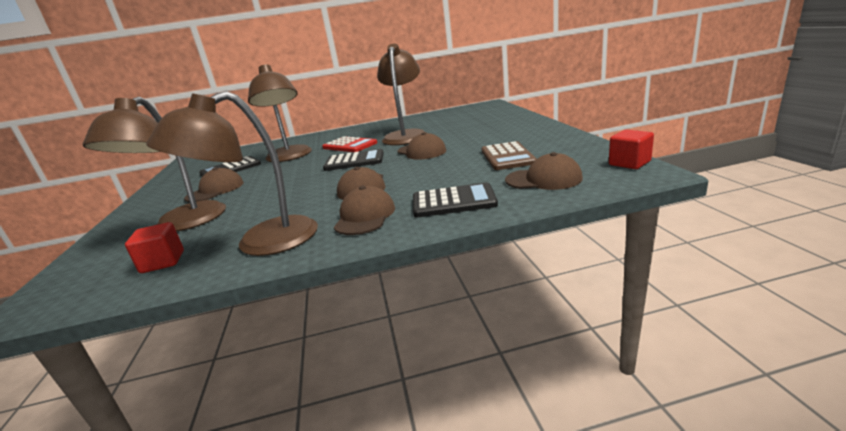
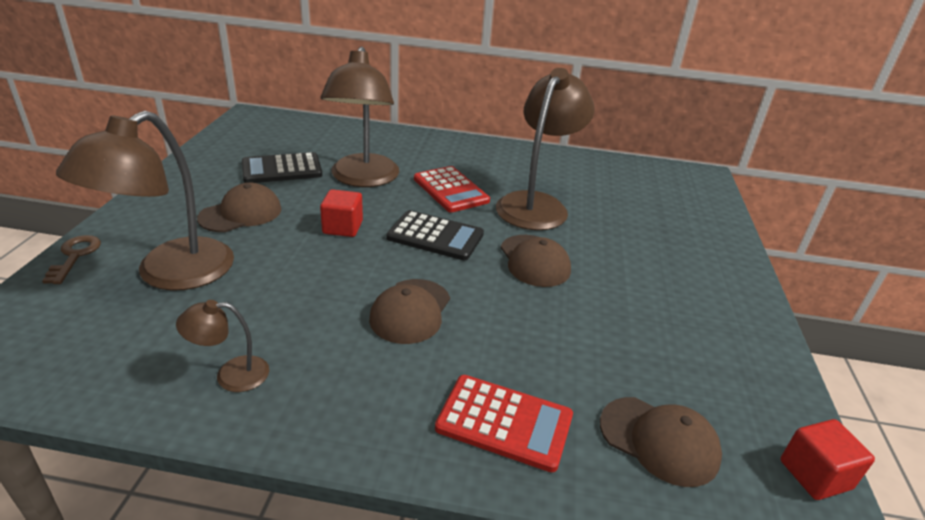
camera: 15 degrees right, 10 degrees up
(99, 240) = (75, 256): none -> brown key
(163, 262) = (113, 350): red cube -> red cube (342, 227)
(261, 243) = (231, 375): brown lamp -> brown lamp, size x0.46
(365, 216) = (376, 389): brown cap -> none
(453, 201) = (504, 422): black calculator -> red calculator
(507, 157) = (643, 346): brown calculator -> none

